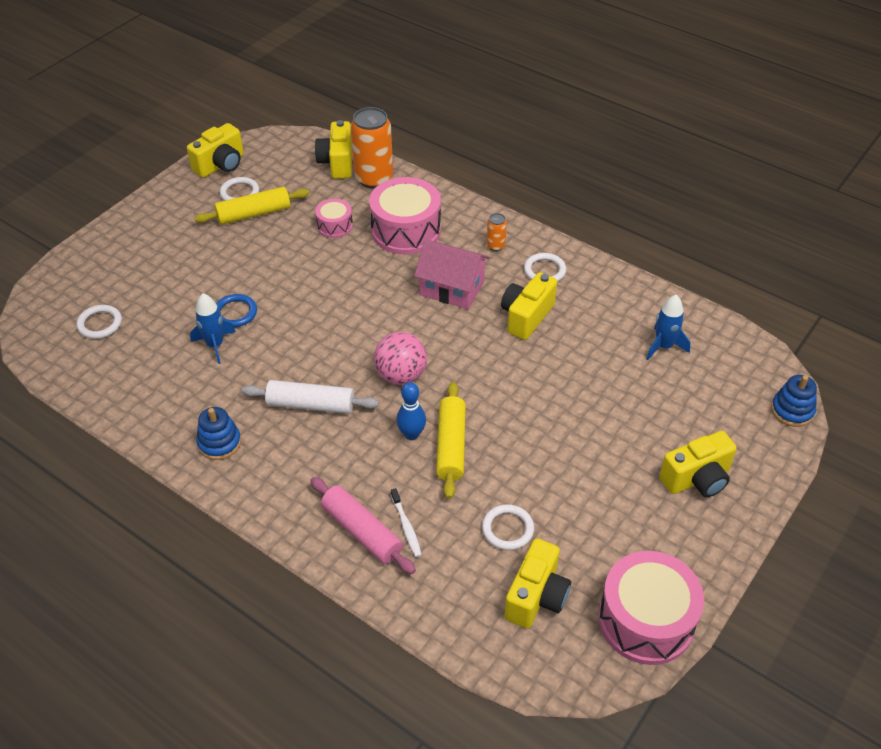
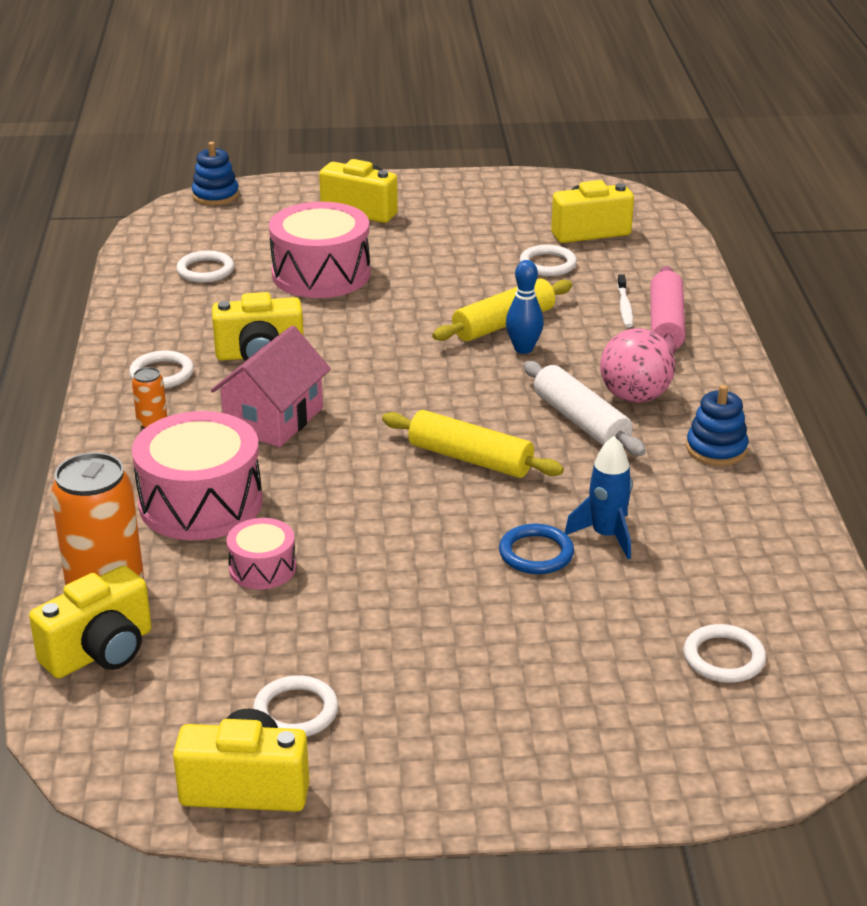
camera: 130 degrees left, 15 degrees down
(254, 214) = (327, 662): yellow rolling pin -> yellow rolling pin (470, 459)
(401, 375) = (458, 389): pink ball -> pink ball (634, 397)
(406, 526) = (624, 307): white toothbrush -> white toothbrush turned 150 degrees clockwise
(452, 288) = (274, 419): pink house -> pink house turned 45 degrees clockwise
(646, 620) = (535, 189): pink drum -> pink drum (321, 274)
(664, 346) = (205, 270): blue rocket -> white ring

